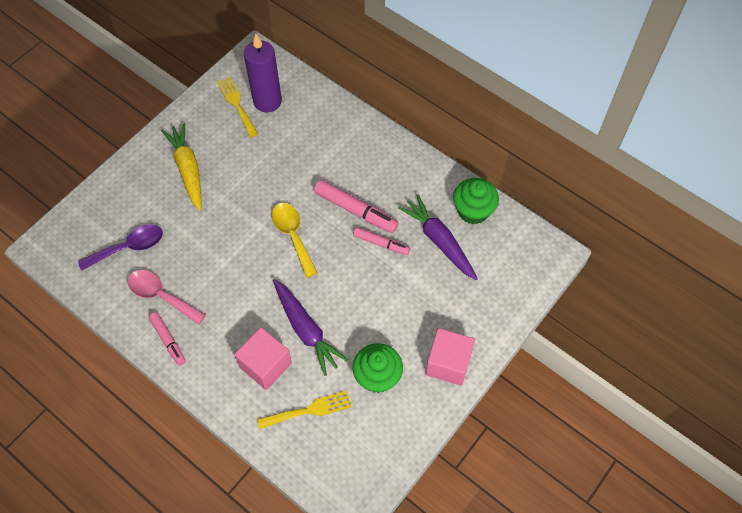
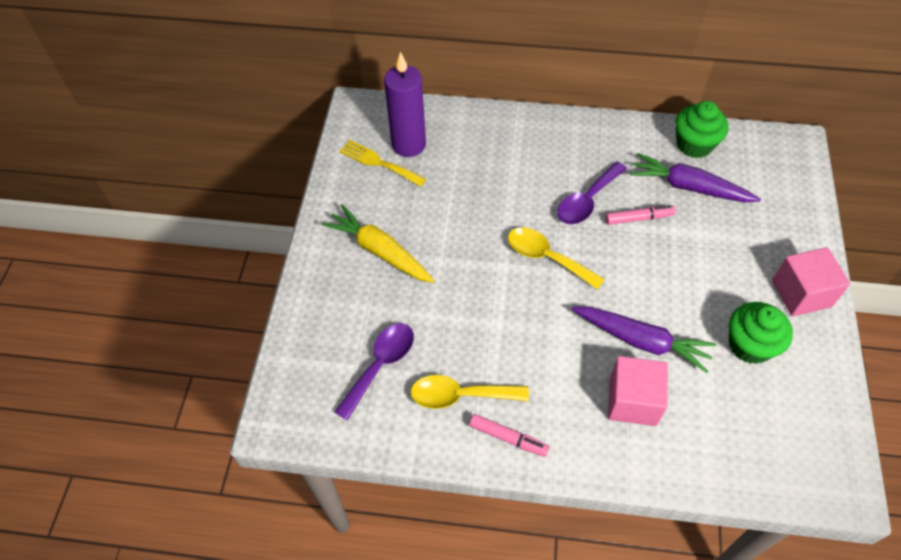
camera: 30 degrees left, 5 degrees down
(161, 296) = (460, 395): pink spoon -> yellow spoon
(309, 410) = (716, 419): yellow fork -> none
(356, 210) = (587, 201): pink marker -> purple spoon

